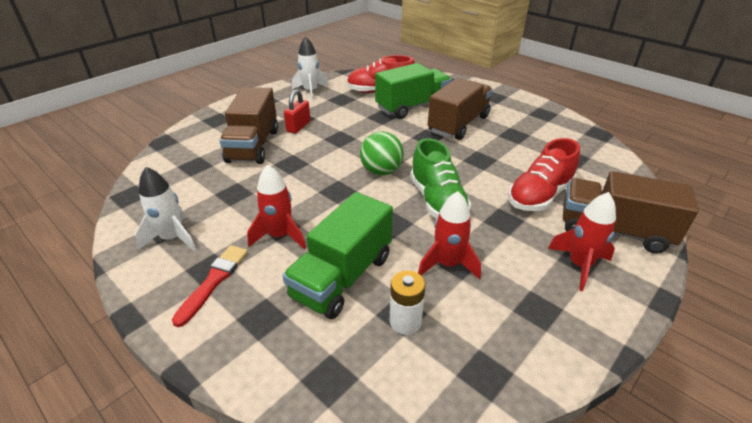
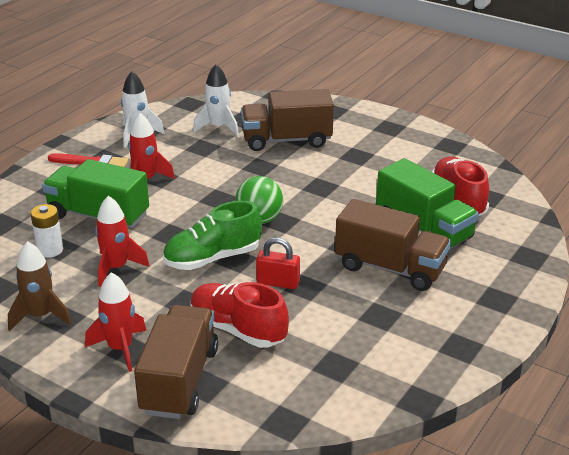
camera: 80 degrees right, 5 degrees down
(298, 127) = (336, 158): red padlock -> red padlock (278, 283)
(310, 92) = (428, 152): white rocket -> white rocket (218, 127)
(536, 329) = (40, 316): none -> brown rocket

